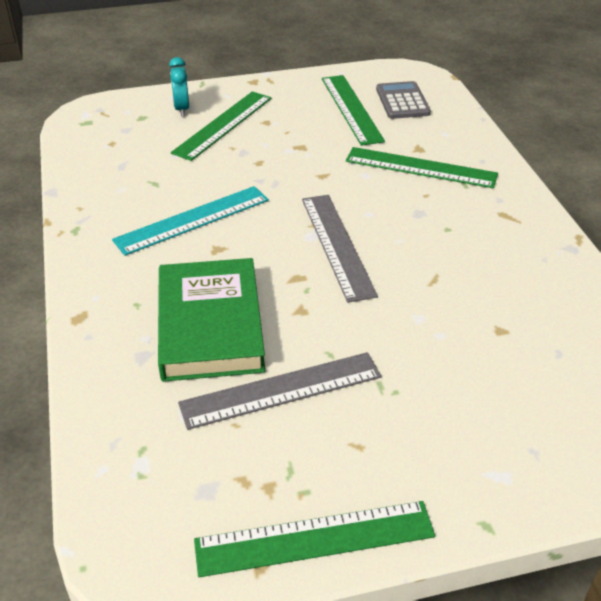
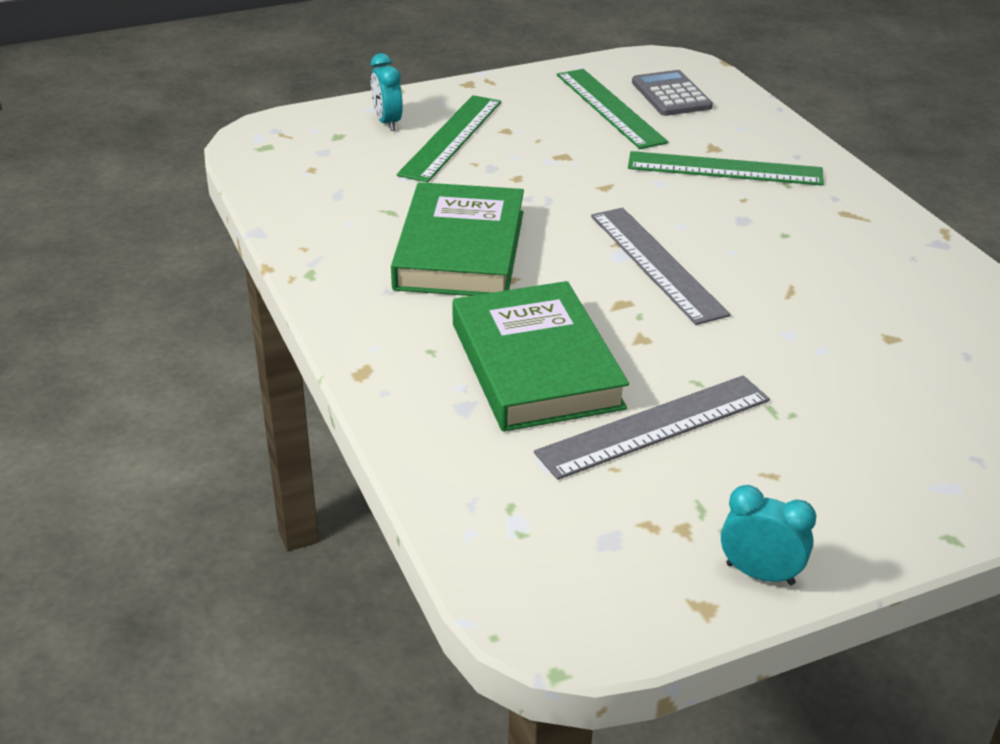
camera: 10 degrees left, 5 degrees down
(192, 220) = (460, 250): turquoise ruler -> green book
(314, 538) = (760, 574): green ruler -> turquoise clock

